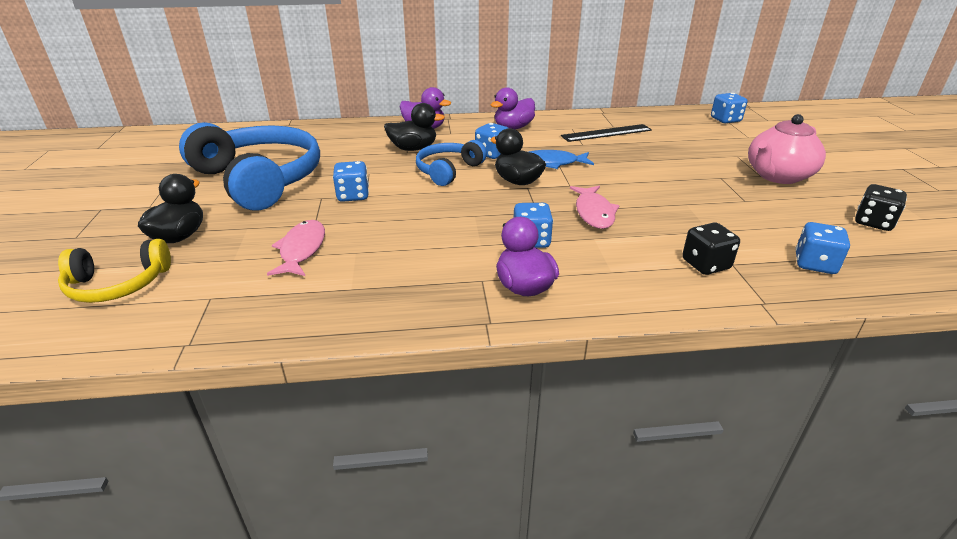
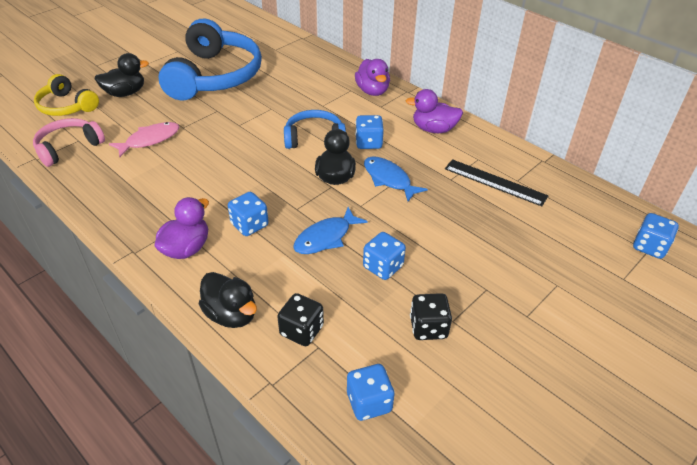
camera: 50 degrees right, 10 degrees up
(212, 309) = (69, 147): none -> pink headphones
(353, 196) = (232, 120): blue dice -> blue dice (383, 267)
(413, 149) = (331, 105): black duck -> black duck (231, 314)
(594, 213) = (326, 237): pink fish -> blue fish
(777, 176) = (541, 329): pink teapot -> none
(873, 222) = (509, 432): black dice -> black dice (428, 327)

